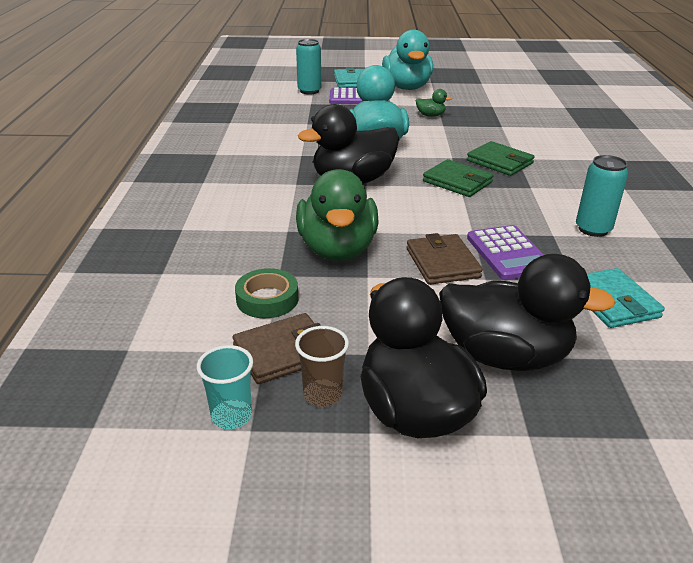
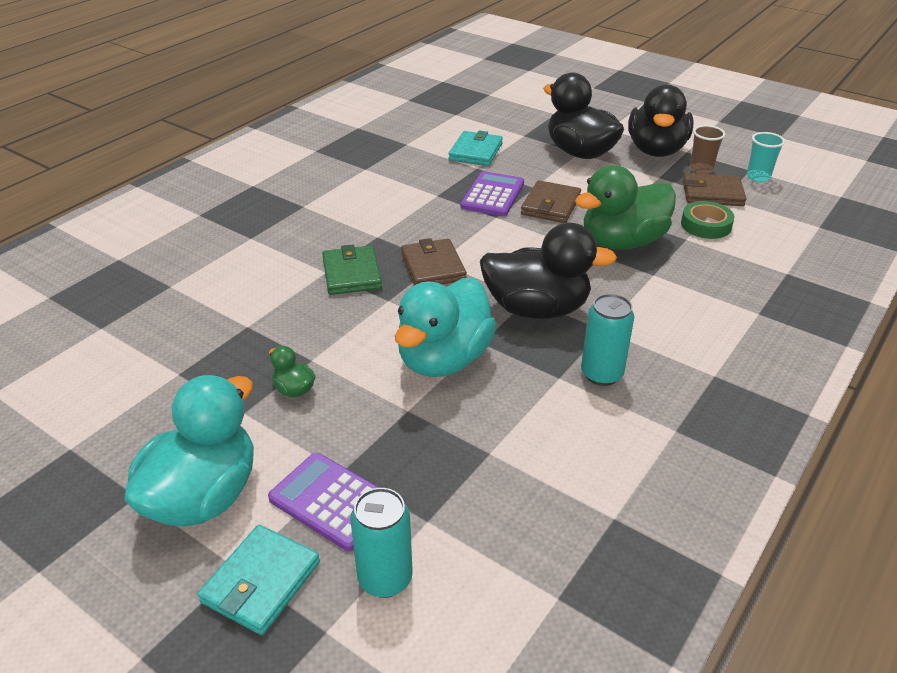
camera: 145 degrees left, 5 degrees up
(337, 249) = (622, 242): green duck -> green duck turned 150 degrees counterclockwise
(457, 182) = (433, 267): green wallet -> brown wallet
(593, 229) = (400, 188): turquoise can -> turquoise can (601, 374)

